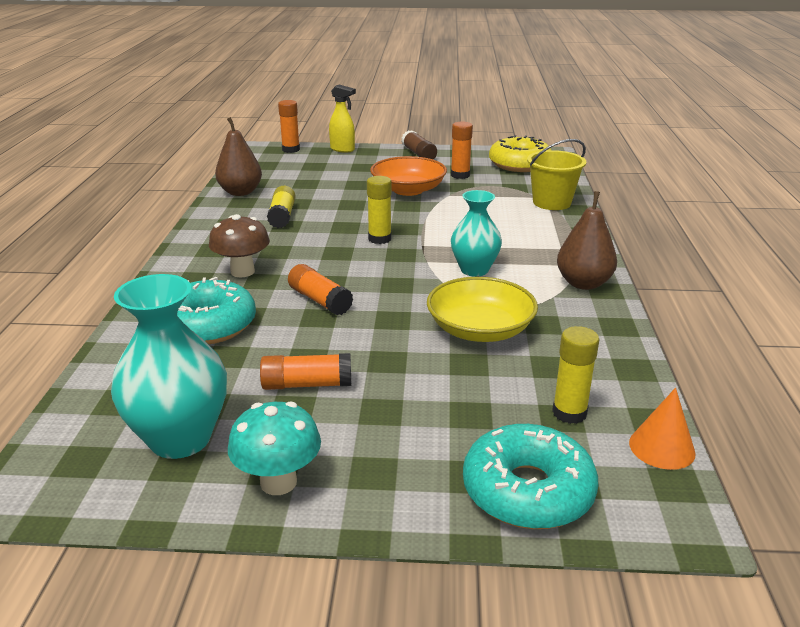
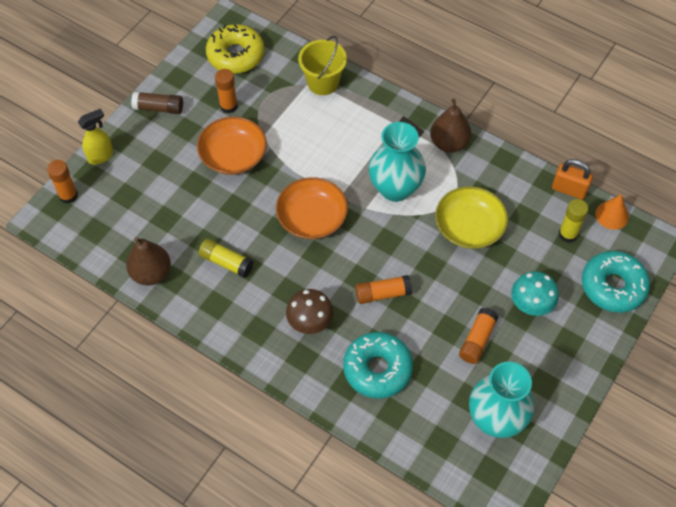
camera: 60 degrees left, 30 degrees up
(278, 482) = (555, 385): turquoise mushroom -> turquoise mushroom (530, 306)
(379, 239) = (312, 218): yellow glue stick -> orange bowl
(474, 270) = (395, 188): turquoise vase -> turquoise vase, size x1.51
(648, 391) = (569, 189): none -> orange padlock

